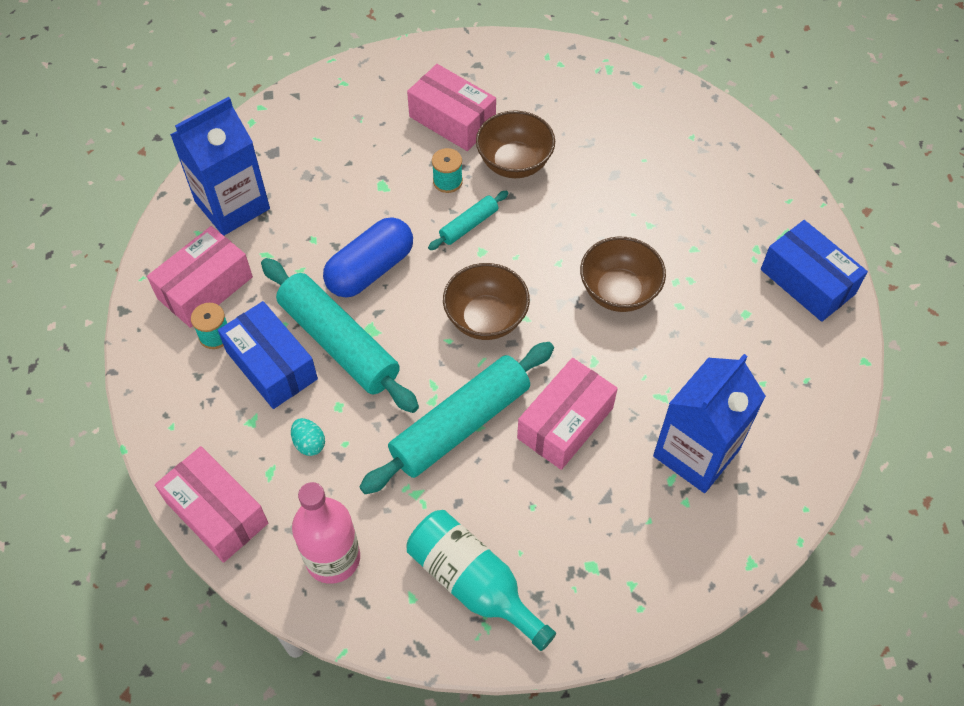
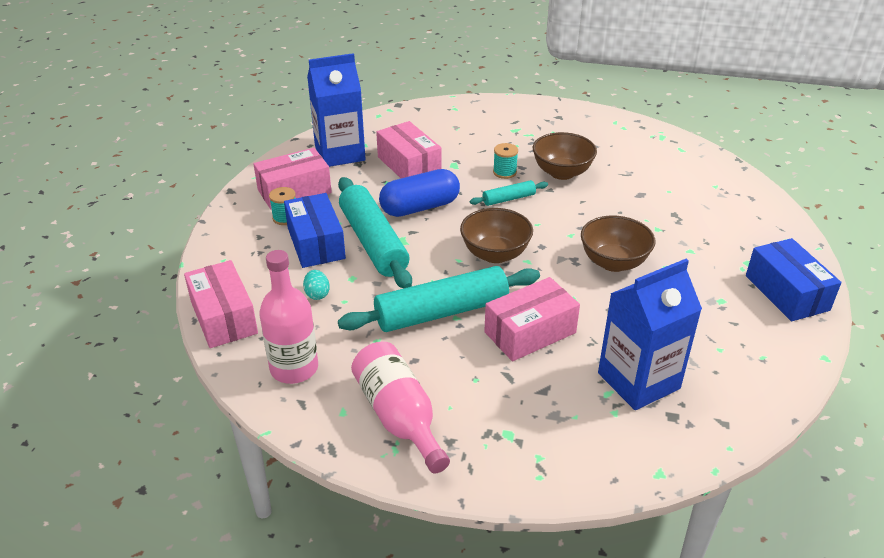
camera: 20 degrees right, 20 degrees down
(452, 120) = (525, 141): pink box -> pink box (409, 165)
(473, 583) = (399, 417): turquoise bottle -> pink bottle

